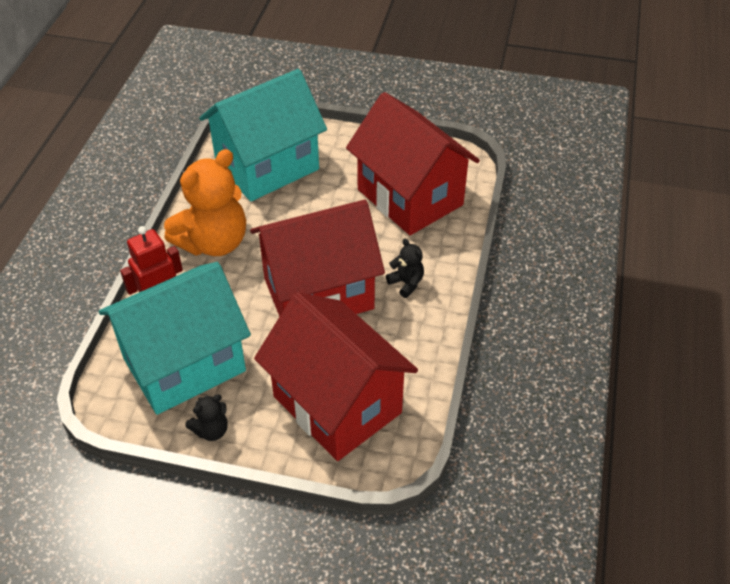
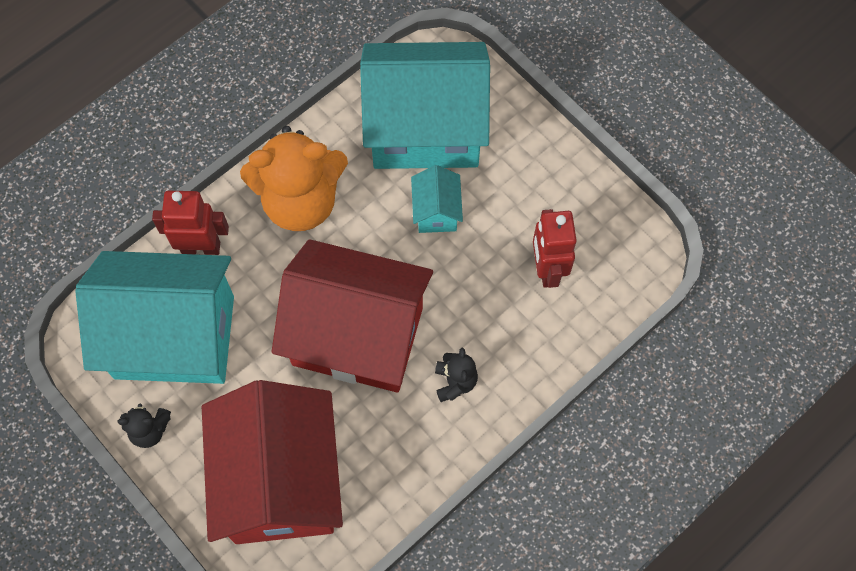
camera: 35 degrees right, 20 degrees up
(312, 203) = (436, 211): none -> turquoise house
(410, 197) = (547, 269): red house -> red robot

